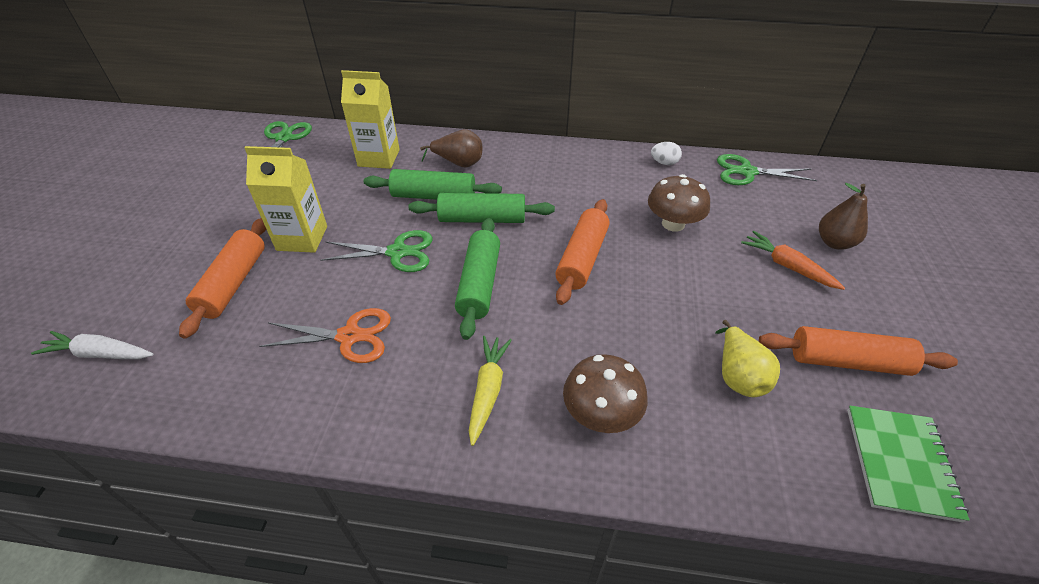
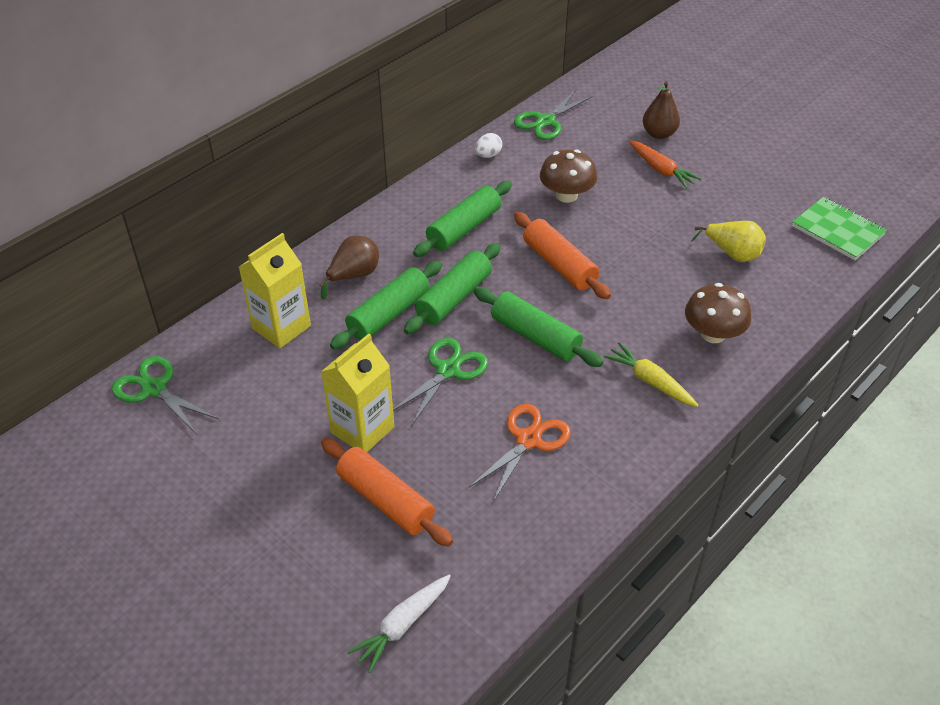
camera: 55 degrees left, 0 degrees up
(565, 189) = (464, 228): none -> green rolling pin
(787, 266) = (661, 170): orange carrot -> orange carrot turned 120 degrees counterclockwise
(847, 361) = (758, 200): orange rolling pin -> none

